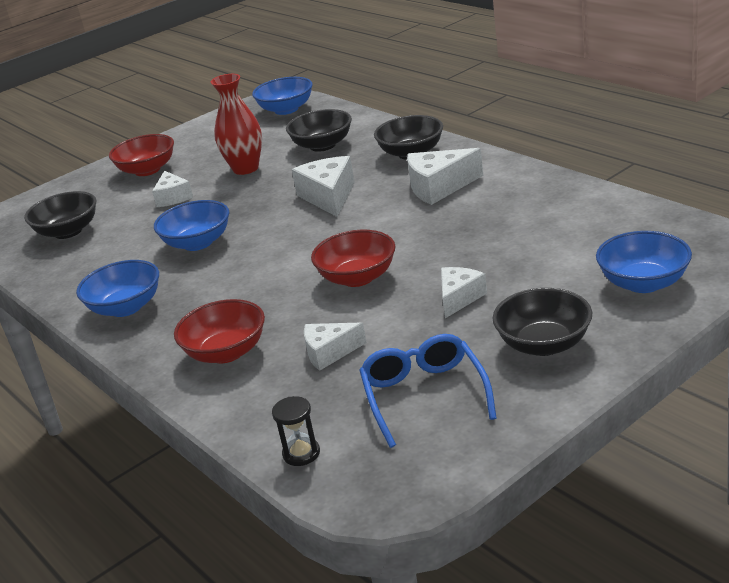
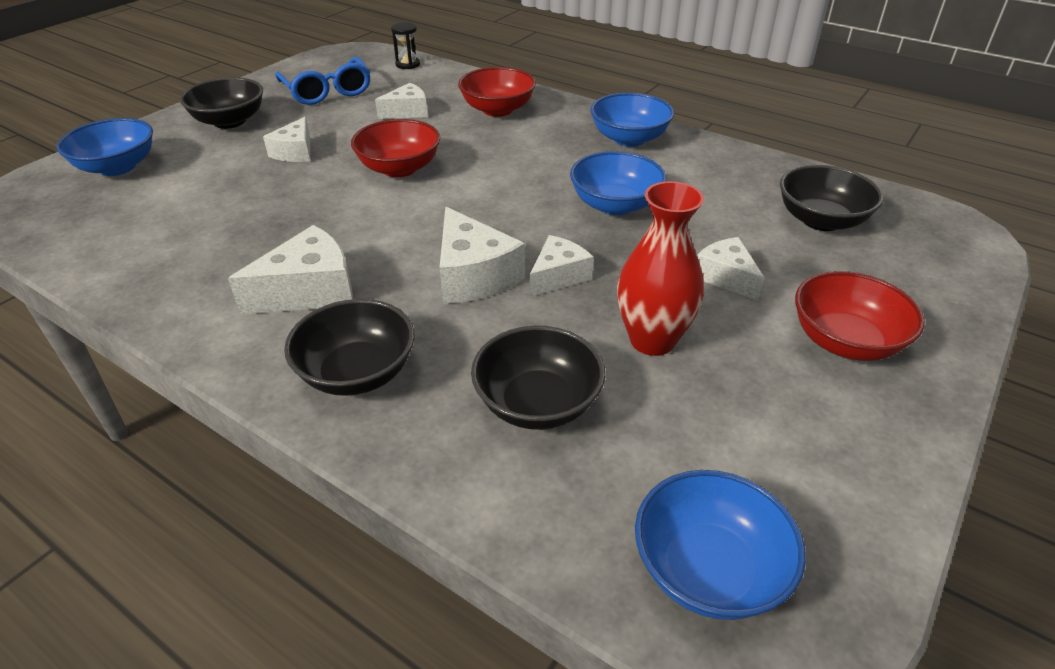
camera: 160 degrees right, 10 degrees up
(274, 197) = (558, 276): none -> white cheese

